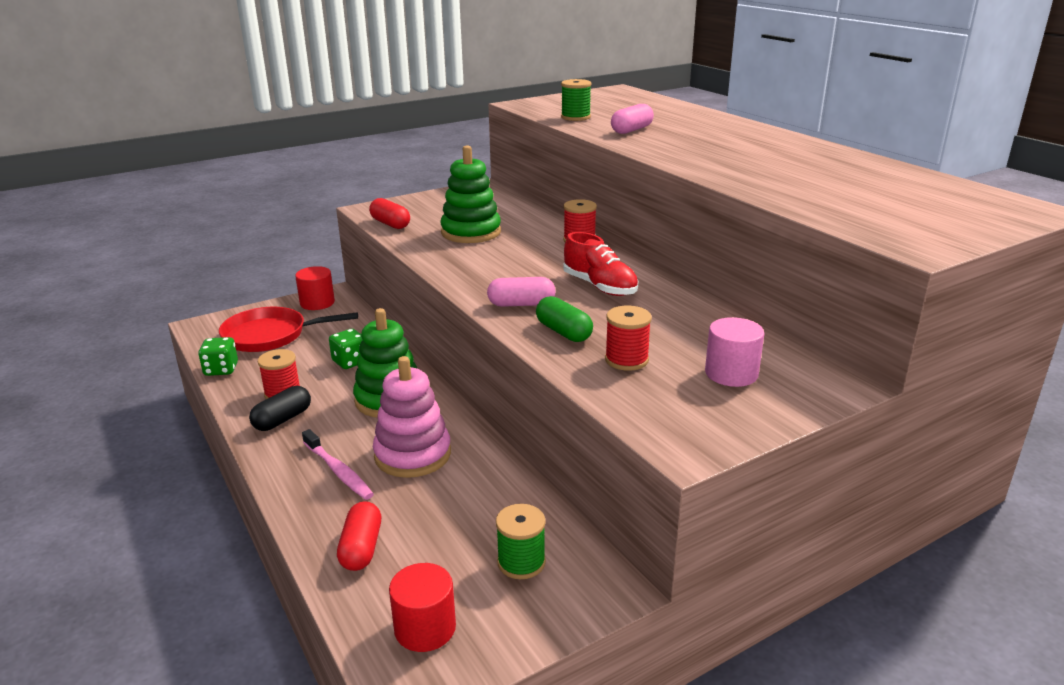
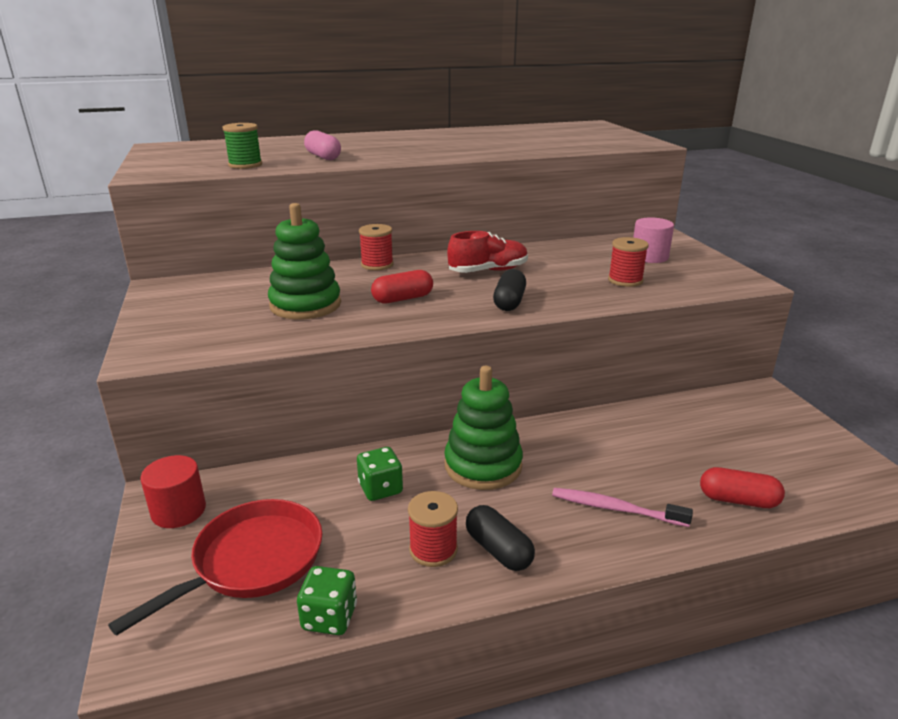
camera: 75 degrees left, 0 degrees up
(270, 335) = (251, 561): red pan -> red pan turned 150 degrees counterclockwise
(338, 471) = (615, 509): pink toothbrush -> pink toothbrush turned 135 degrees counterclockwise
(390, 224) = (223, 345): red capsule -> red capsule (403, 299)
(412, 454) = (592, 459): pink stacking toy -> none
(425, 628) = (828, 474): red cylinder -> none
(521, 304) = (509, 302): pink capsule -> black capsule
(521, 562) = (744, 422): green spool -> none
(563, 332) = (572, 293): green capsule -> none

